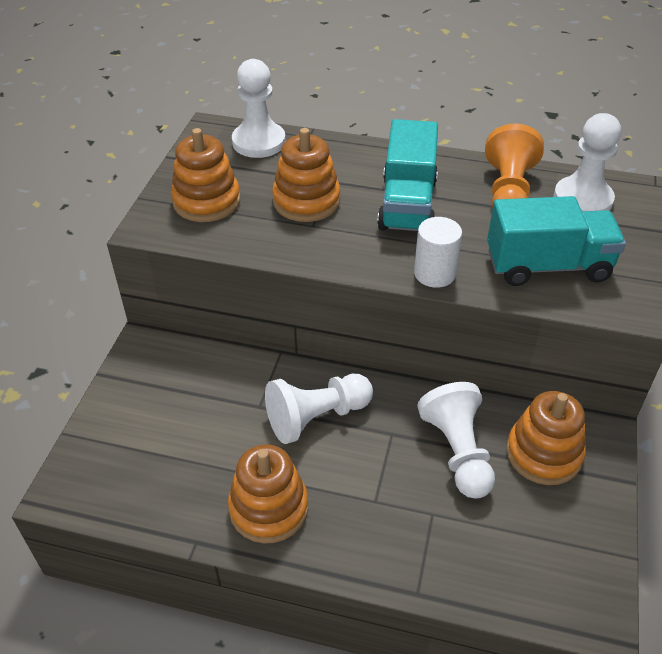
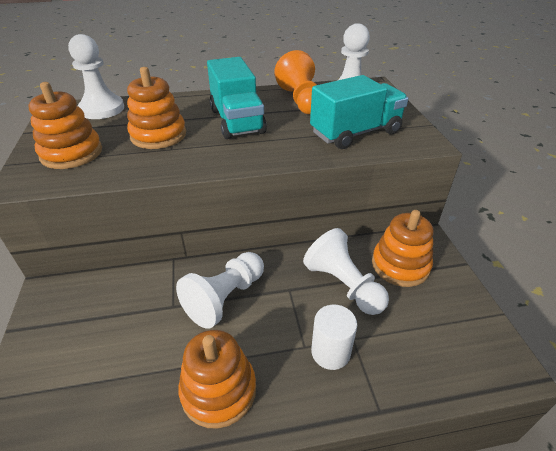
camera: 25 degrees left, 5 degrees down
(434, 273) = (283, 156): white cylinder -> white cylinder (330, 352)

